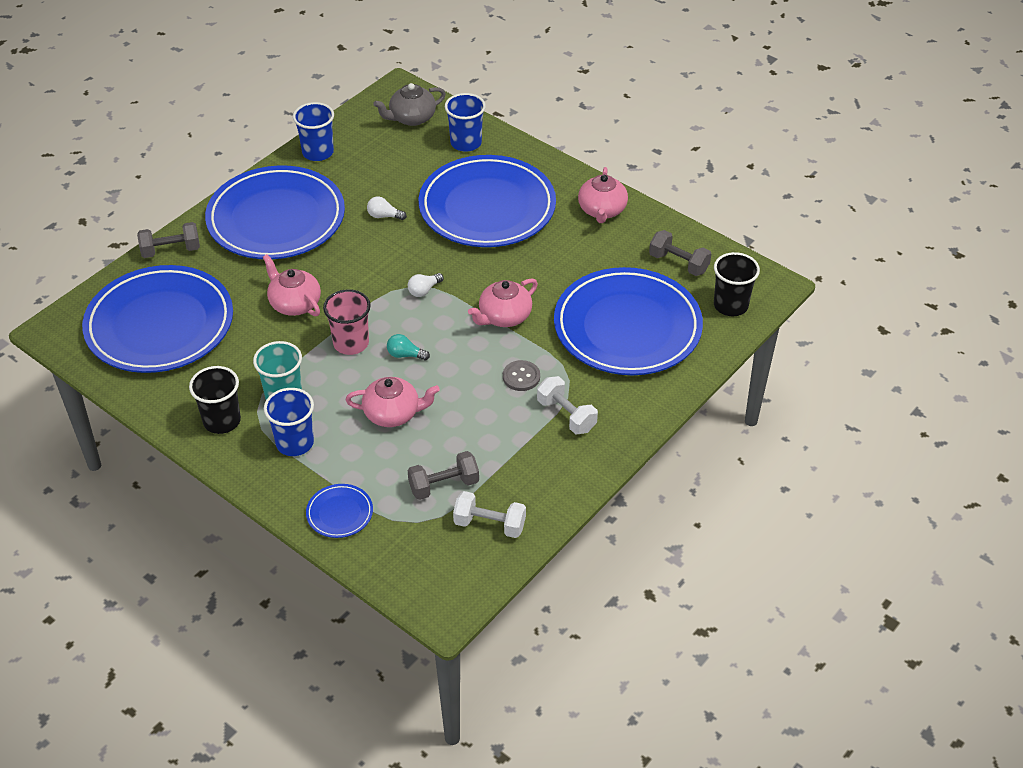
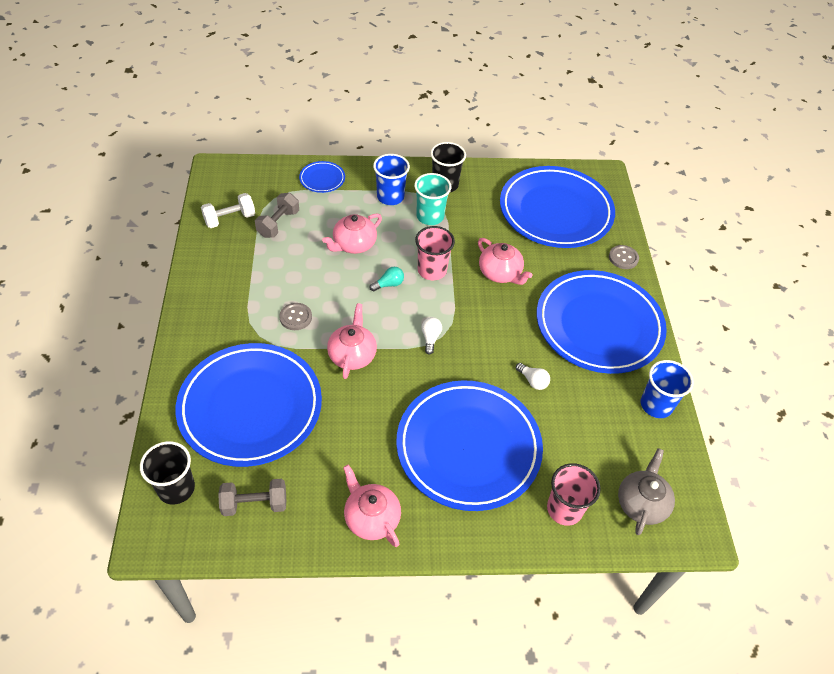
camera: 135 degrees right, 5 degrees up
(171, 250) = (623, 258): grey dumbbell -> grey button
(294, 303) = (500, 273): pink teapot -> pink teapot turned 45 degrees clockwise
(384, 216) = (532, 381): white light bulb -> white light bulb turned 75 degrees clockwise
(466, 143) = (564, 509): blue cup -> pink cup
(566, 415) = (239, 309): white dumbbell -> none

